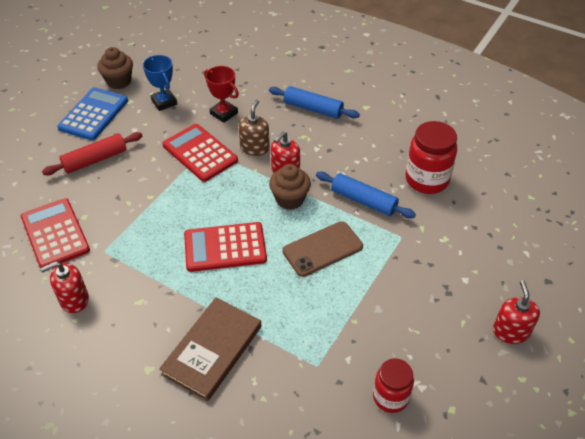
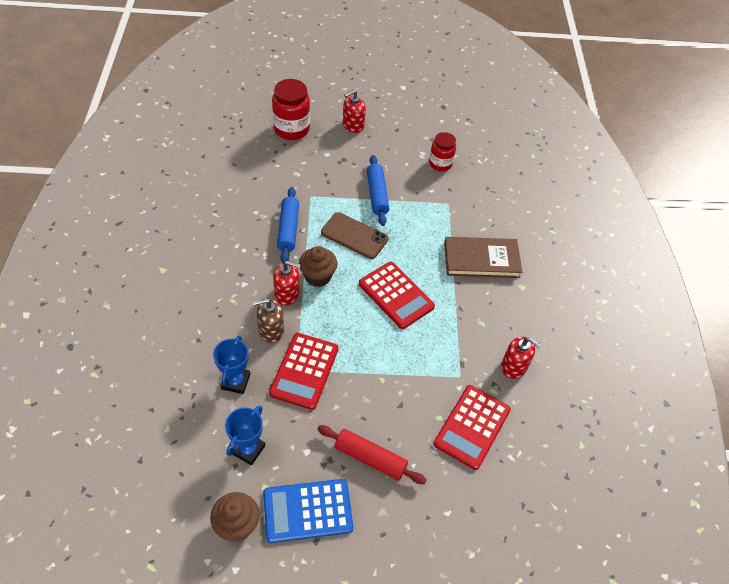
camera: 125 degrees left, 5 degrees up
(224, 113) = (235, 381): red trophy -> blue trophy
(313, 109) = (187, 309): blue rolling pin -> blue rolling pin (377, 195)
(426, 180) = (239, 199): red jar -> red jar (291, 129)

